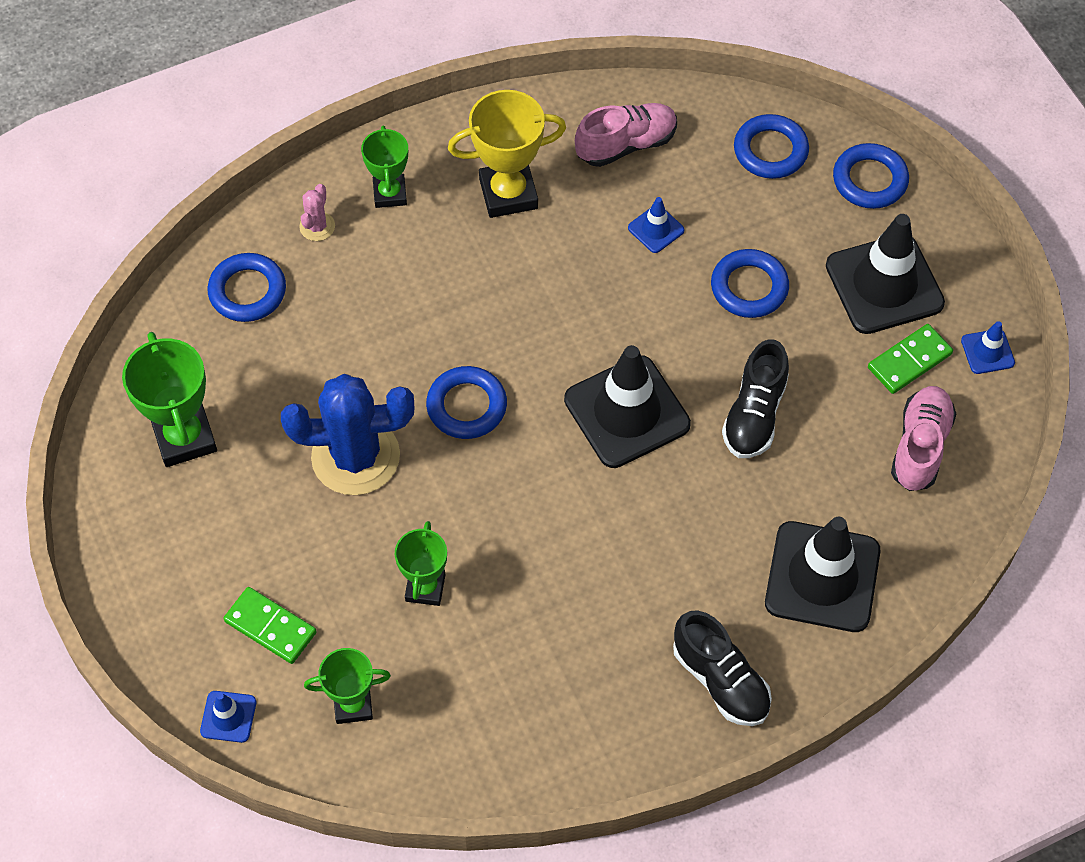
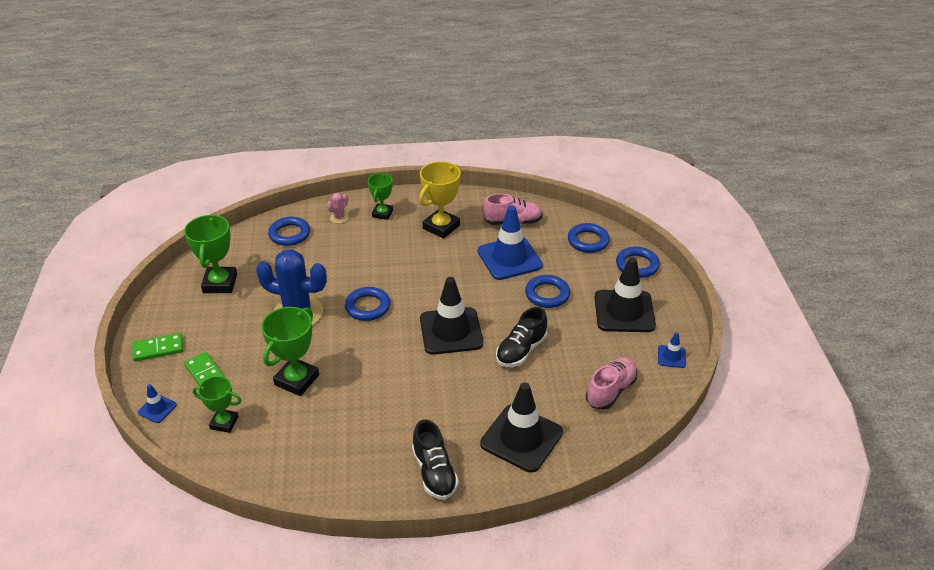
camera: 20 degrees right, 20 degrees down
(425, 588) = (296, 380): green trophy -> green trophy, size x1.58
(508, 193) = (441, 227): yellow trophy -> yellow trophy turned 60 degrees counterclockwise
(656, 229) = (509, 258): blue traffic cone -> blue traffic cone, size x2.19
(909, 361) = (623, 349): green domino -> green domino (158, 349)

